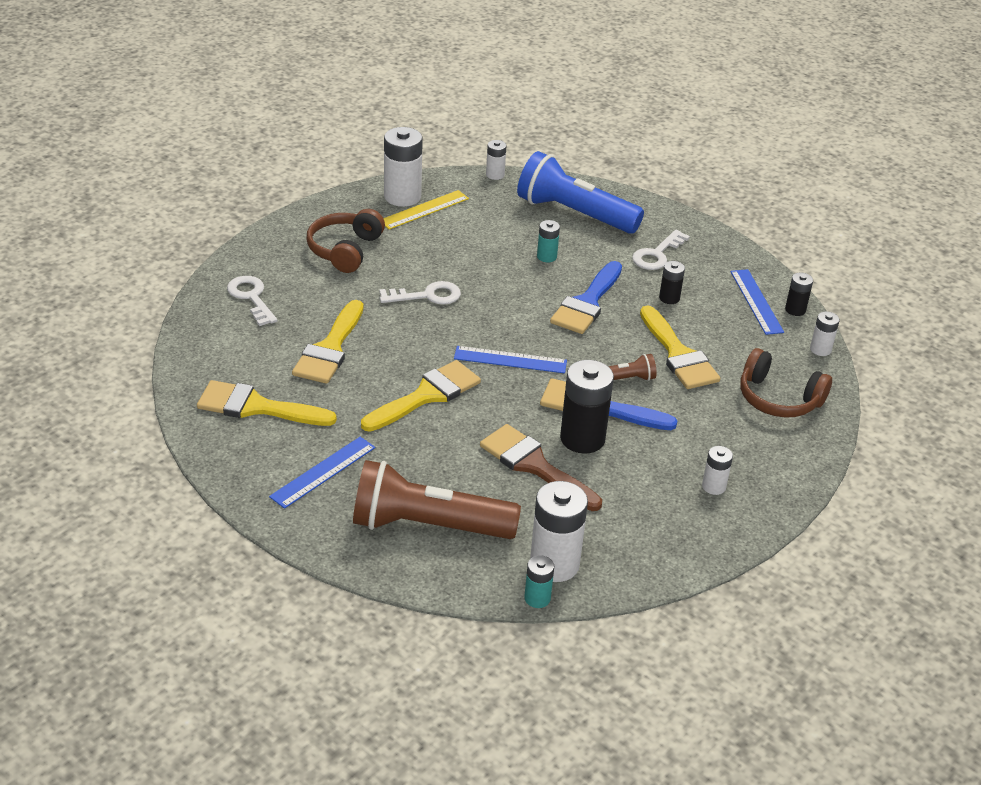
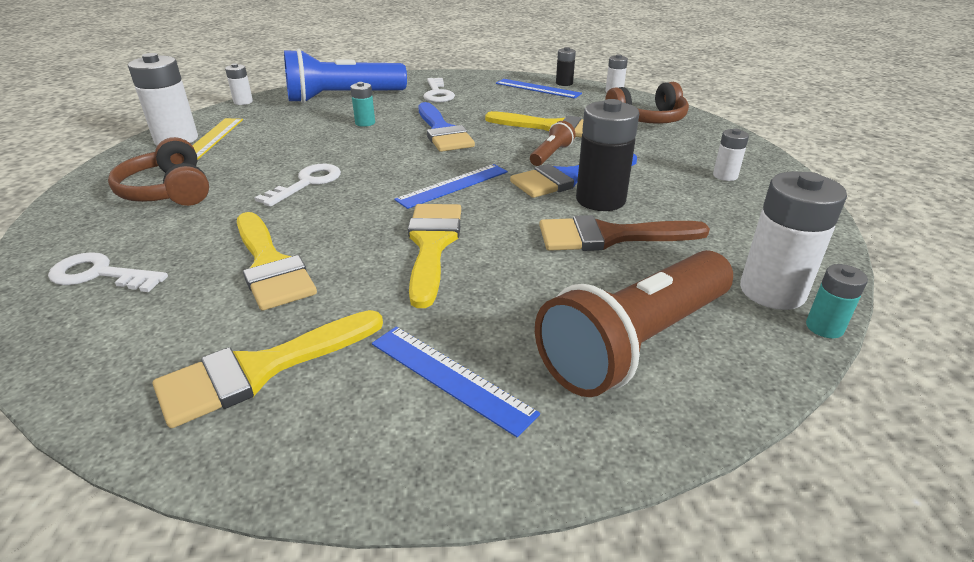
camera: 45 degrees left, 5 degrees down
(323, 472) = (450, 377): blue ruler -> blue ruler turned 45 degrees counterclockwise
(669, 298) = (488, 107): black battery -> none

